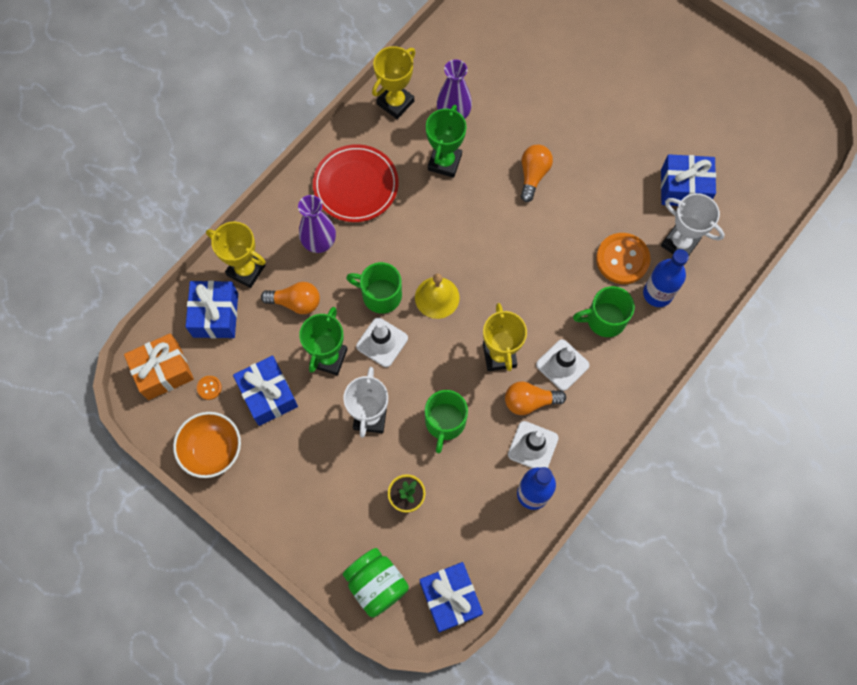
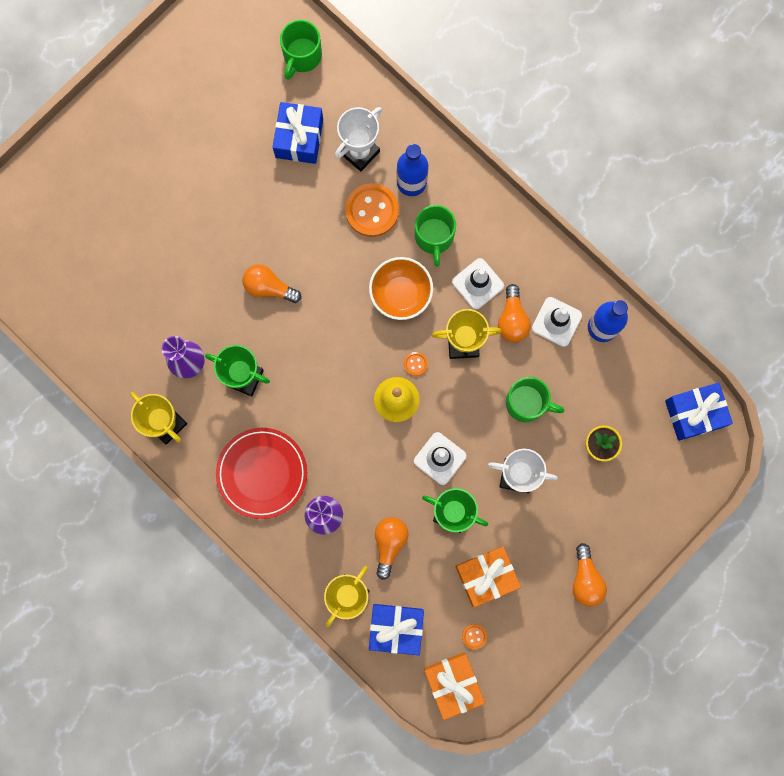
camera: 85 degrees left, 10 degrees up
(213, 450) = (539, 634): orange bowl -> orange bowl (400, 294)
(268, 395) = (486, 576): blue gift -> orange gift
(269, 493) = (585, 579): none -> orange light bulb
(376, 584) = (678, 480): green jar -> none
(380, 295) = (389, 456): green mug -> green mug (302, 56)
(473, 312) = (415, 364): none -> orange button

